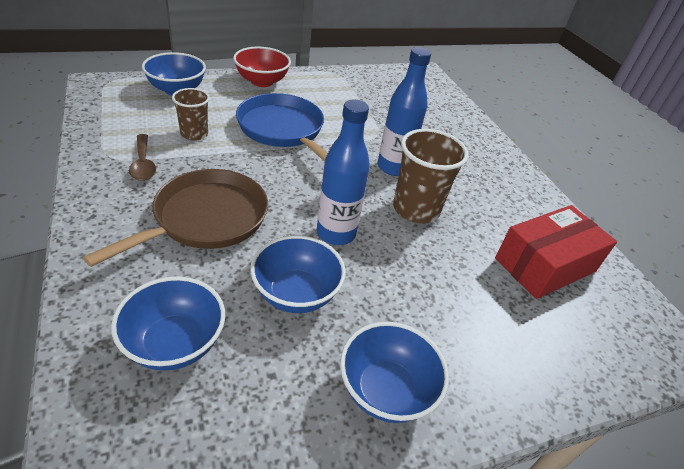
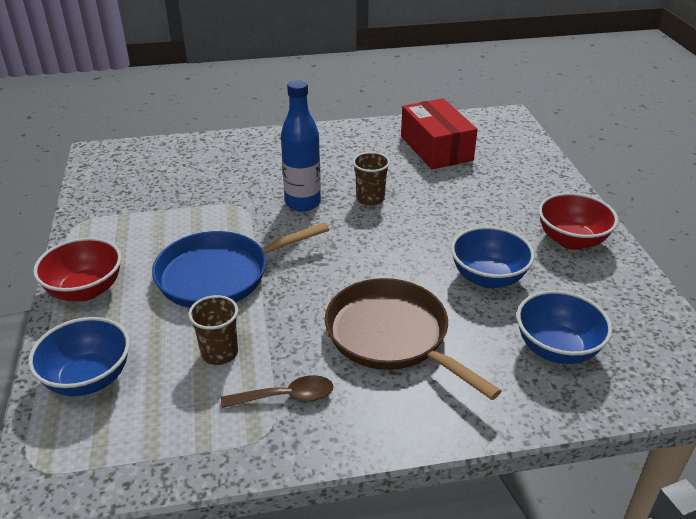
camera: 75 degrees left, 5 degrees down
(336, 233) = (408, 249): blue bottle -> none
(386, 390) = (571, 240): blue bowl -> red bowl
(416, 209) = (370, 199): brown cup -> brown cup, size x0.61

